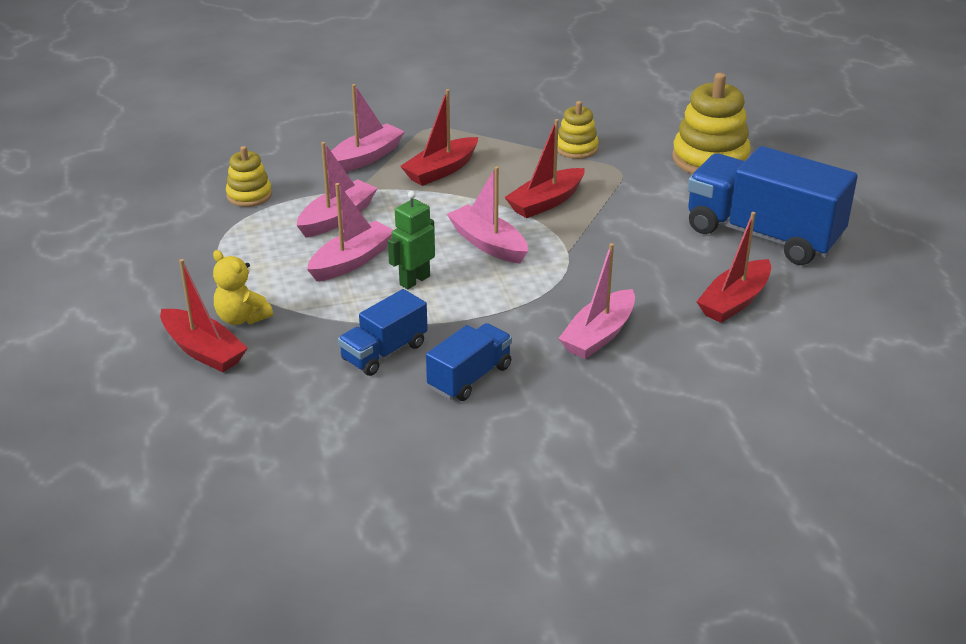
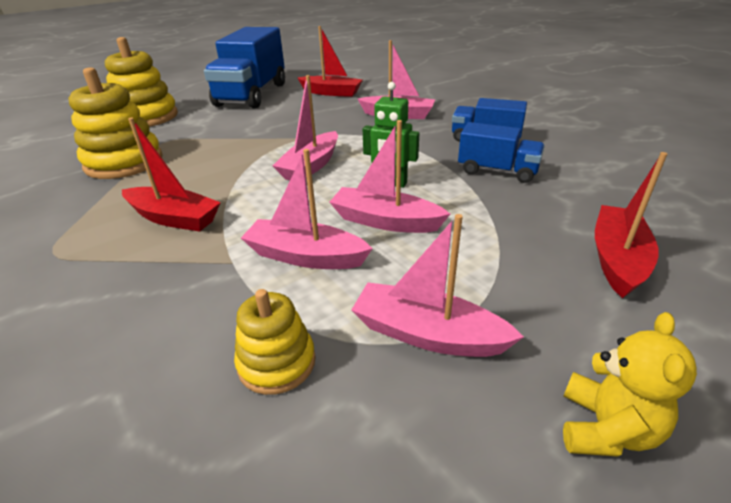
camera: 110 degrees left, 0 degrees up
(241, 318) = (542, 255): yellow teddy bear -> yellow teddy bear (605, 428)
(365, 158) = (141, 281): pink boat -> pink boat (428, 334)
(546, 202) = (230, 157): red boat -> none
(576, 148) = (124, 162): yellow stacking toy -> yellow stacking toy, size x1.77

